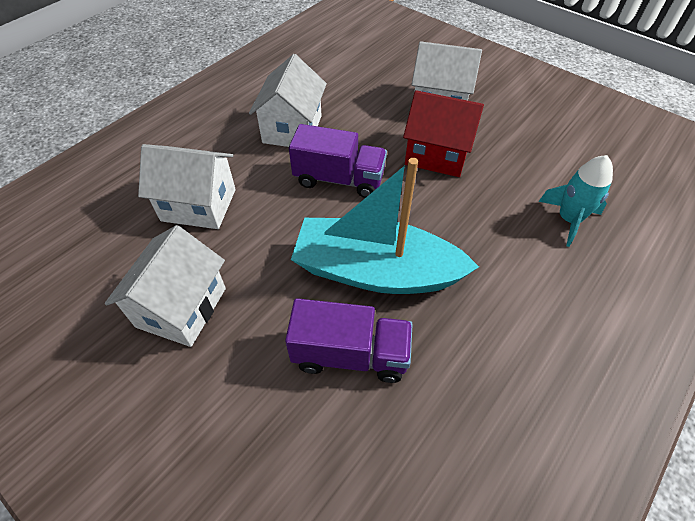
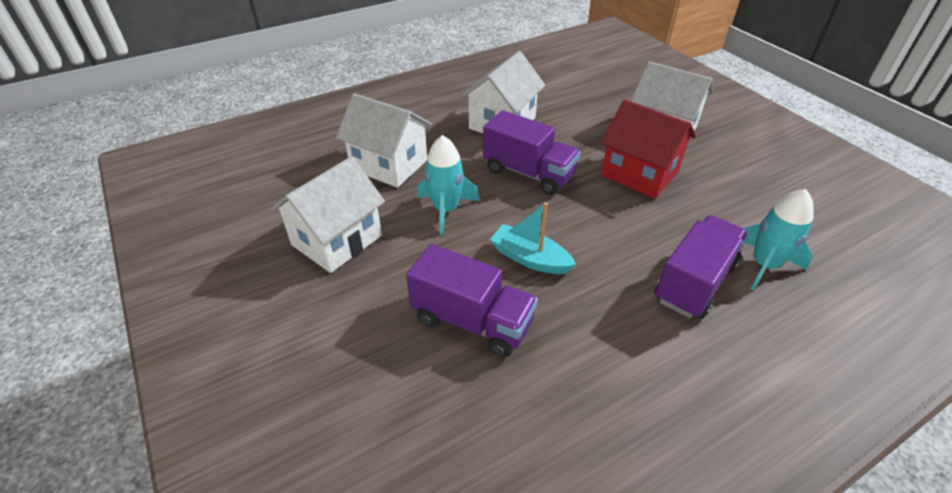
camera: 20 degrees right, 10 degrees down
(277, 241) = (446, 209): none -> turquoise rocket
(376, 271) = (529, 258): turquoise boat -> turquoise boat, size x0.48
(521, 253) = (694, 282): none -> purple truck

